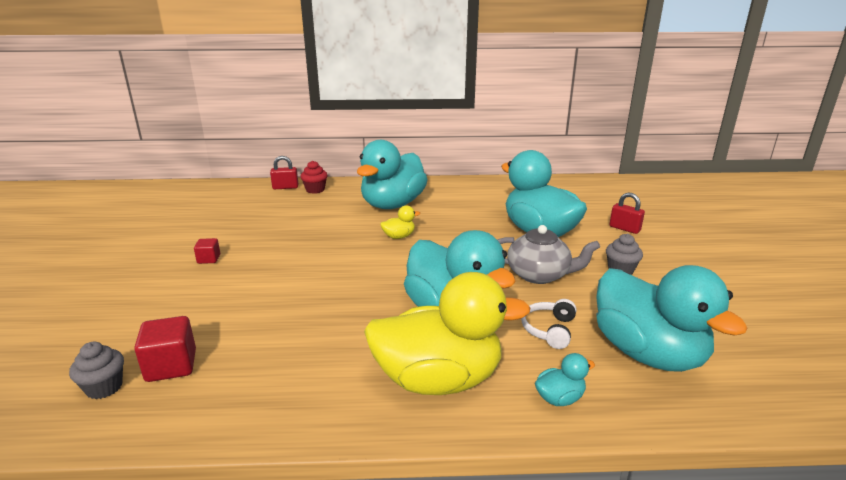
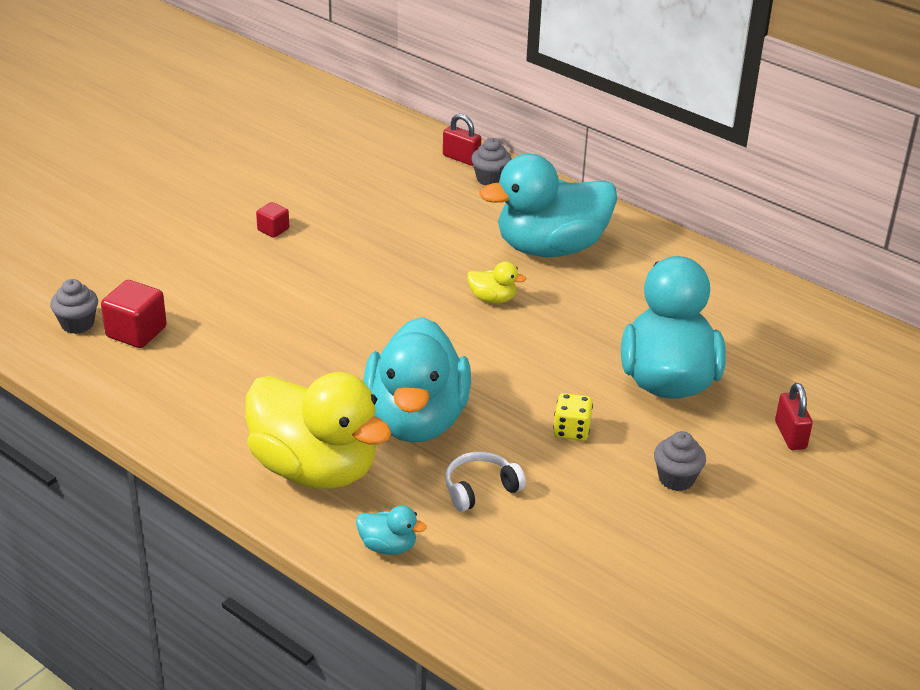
camera: 40 degrees right, 10 degrees up
(315, 190) = (490, 179): red cupcake -> grey cupcake
(539, 275) = (571, 430): grey teapot -> yellow dice
(648, 353) = (535, 567): turquoise duck -> none

